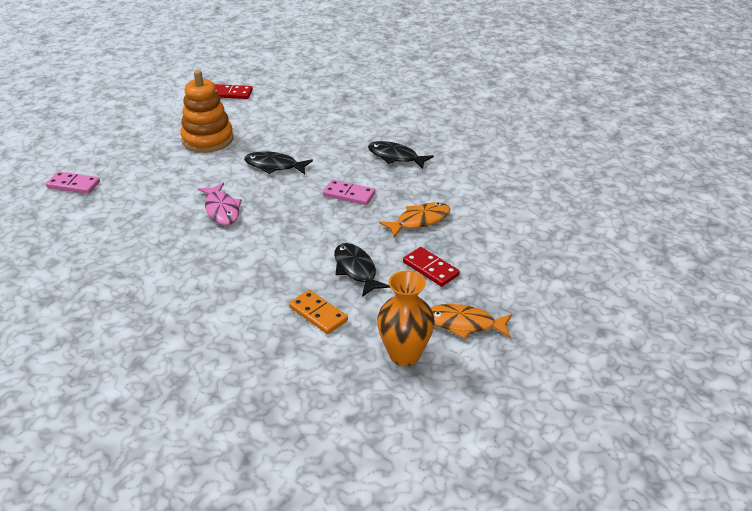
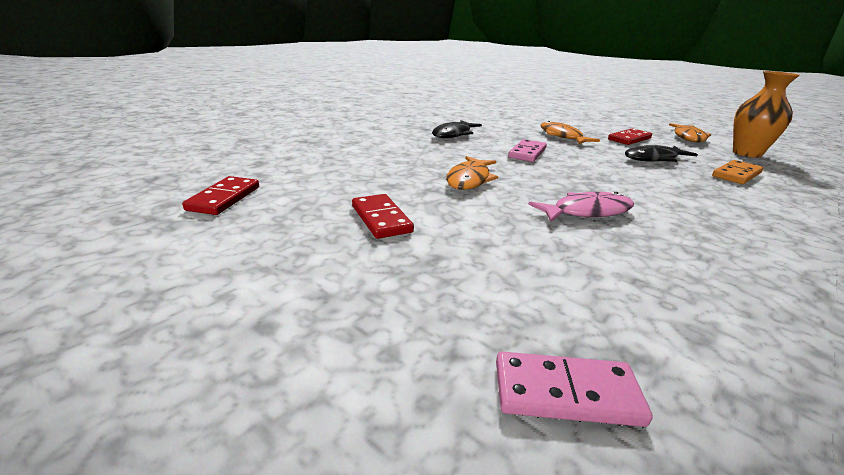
camera: 85 degrees left, 10 degrees down
(73, 185) = (566, 393): pink domino -> pink domino turned 75 degrees clockwise
(208, 139) = (381, 219): orange stacking toy -> red domino
(274, 166) = (469, 179): black fish -> orange fish

